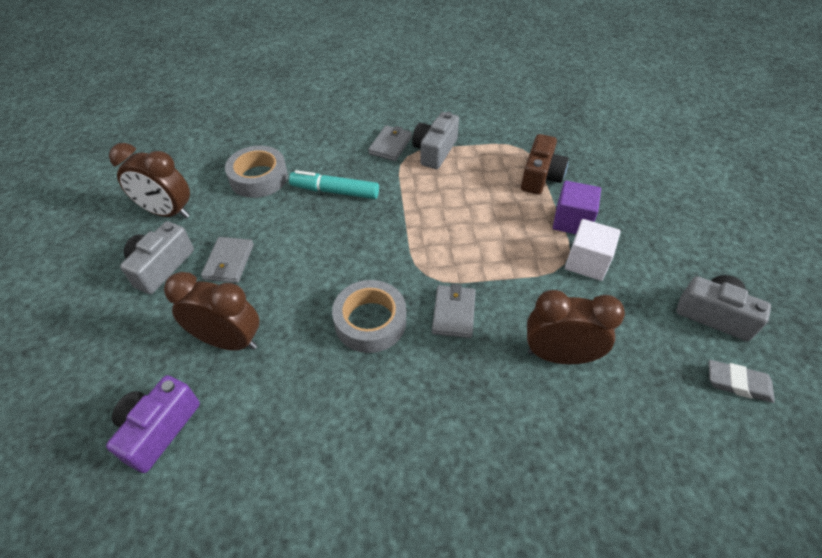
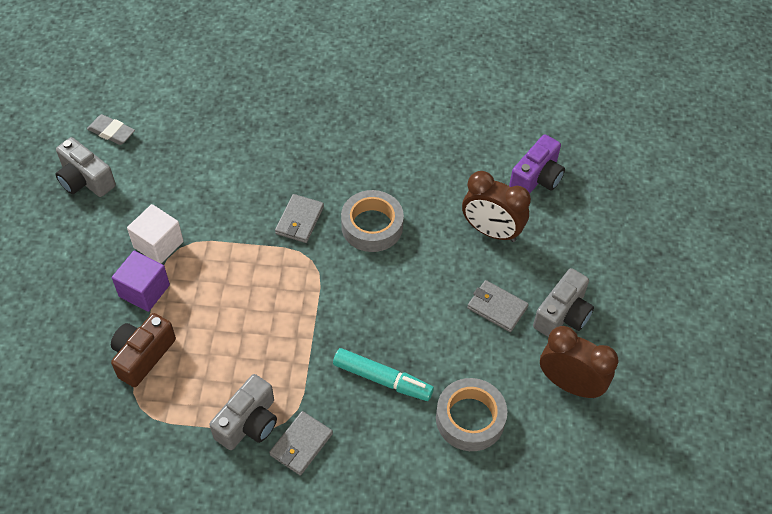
camera: 170 degrees left, 5 degrees up
(229, 262) = (497, 307): grey wallet -> grey wallet turned 75 degrees counterclockwise
(559, 355) = (230, 173): brown clock -> none

